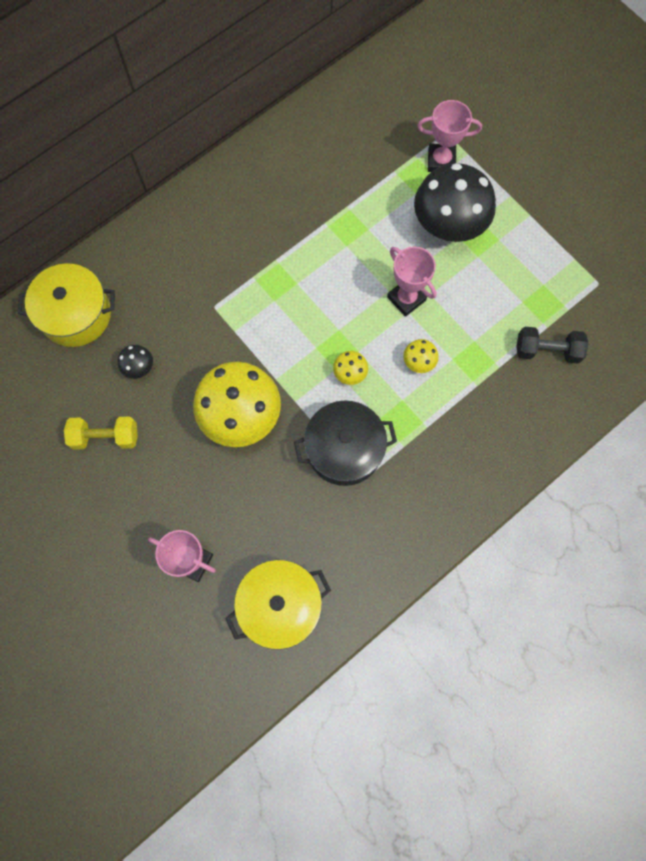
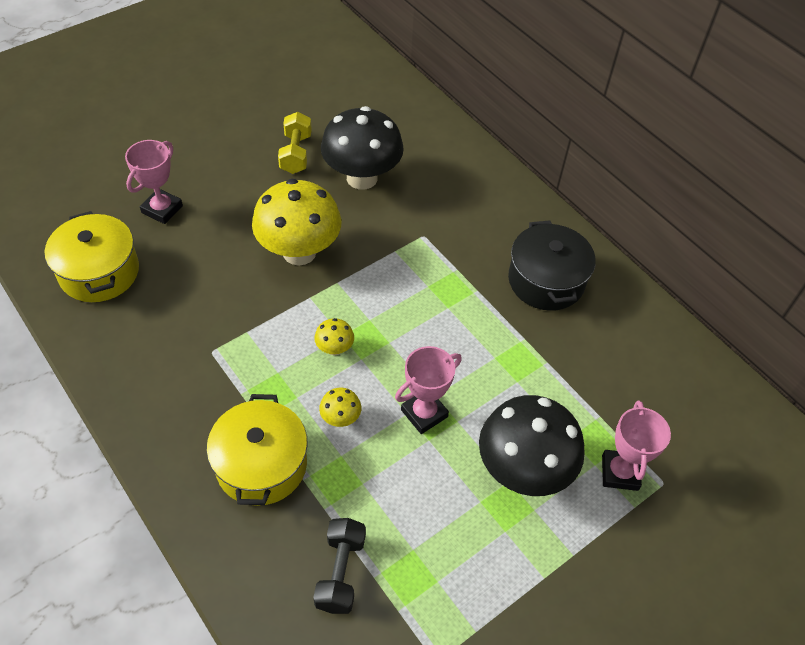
camera: 90 degrees right, 20 degrees down
(76, 314) = (421, 136): yellow pot -> yellow pot (261, 464)
(139, 368) = (362, 178): black mushroom -> black mushroom, size x2.37
(344, 449) = (248, 337): black pot -> black pot (546, 280)

